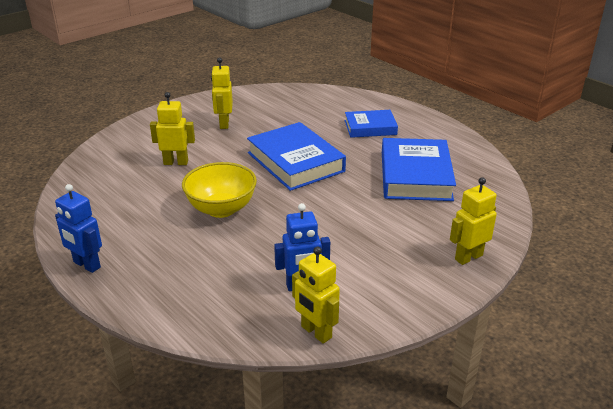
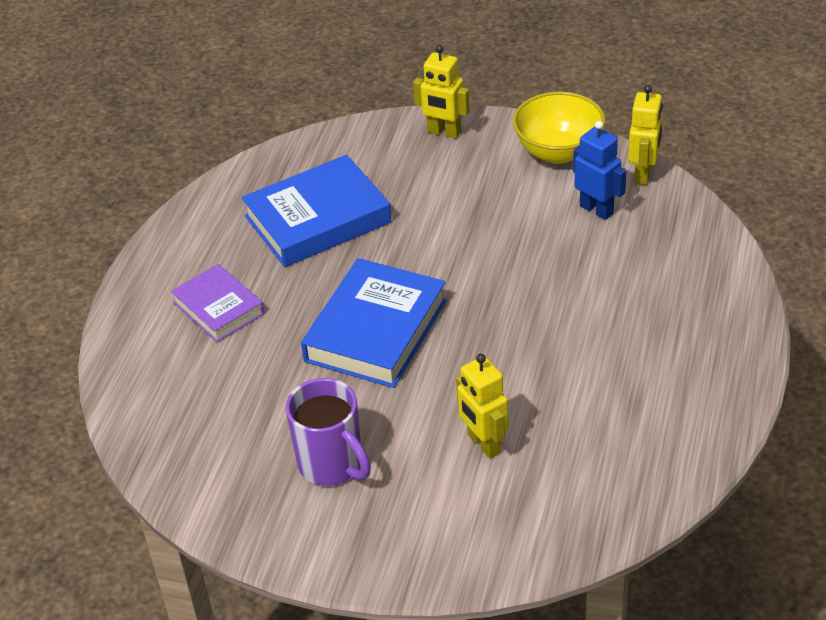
camera: 120 degrees left, 10 degrees up
(86, 265) = (739, 373): blue robot -> none
(221, 209) = (538, 334): yellow bowl -> yellow bowl (558, 152)
(224, 124) = (332, 465): yellow robot -> purple mug
(370, 127) = (218, 308): blue book -> purple book

